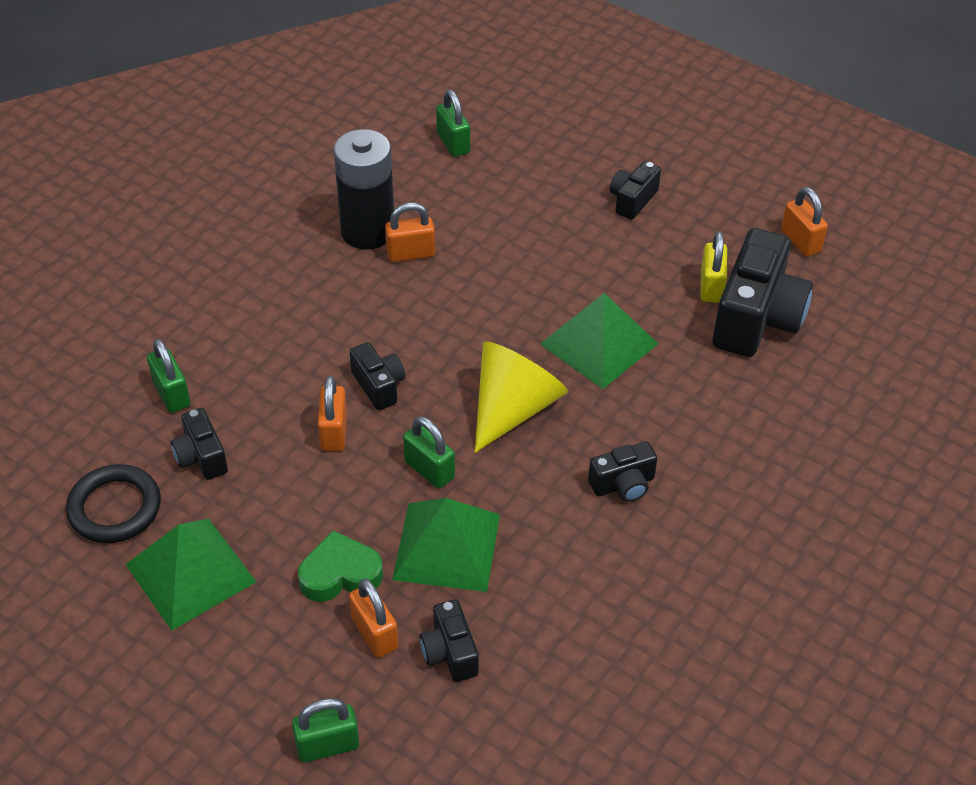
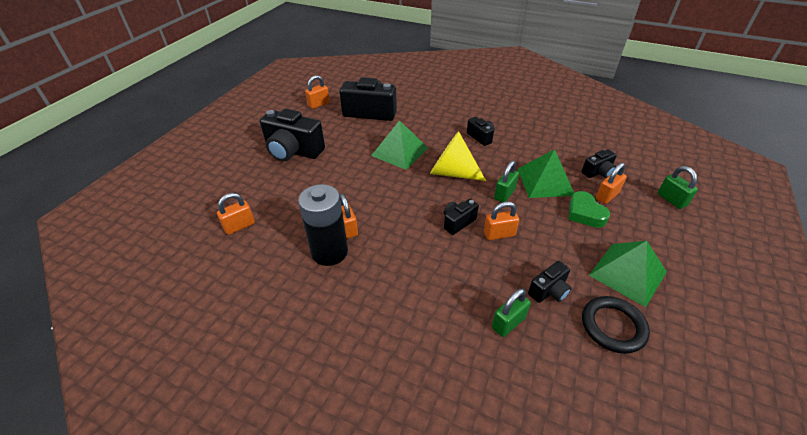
camera: 100 degrees left, 5 degrees down
(453, 143) = (239, 226): green padlock -> orange padlock
(632, 200) = (293, 151): black camera -> black camera, size x1.96
(711, 286) = (353, 124): yellow padlock -> none

